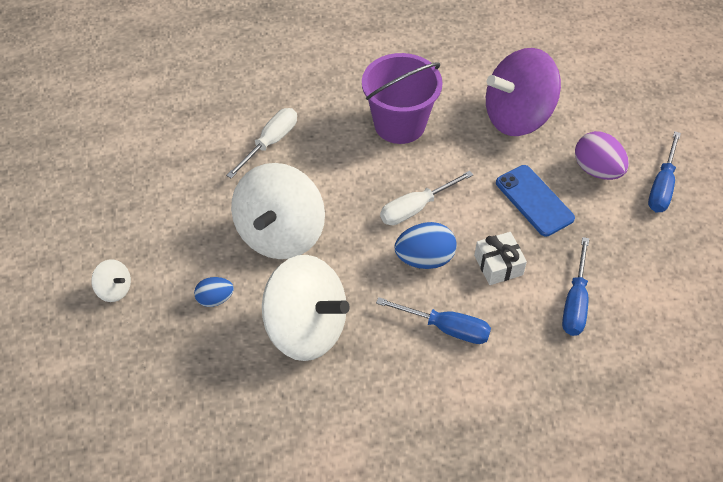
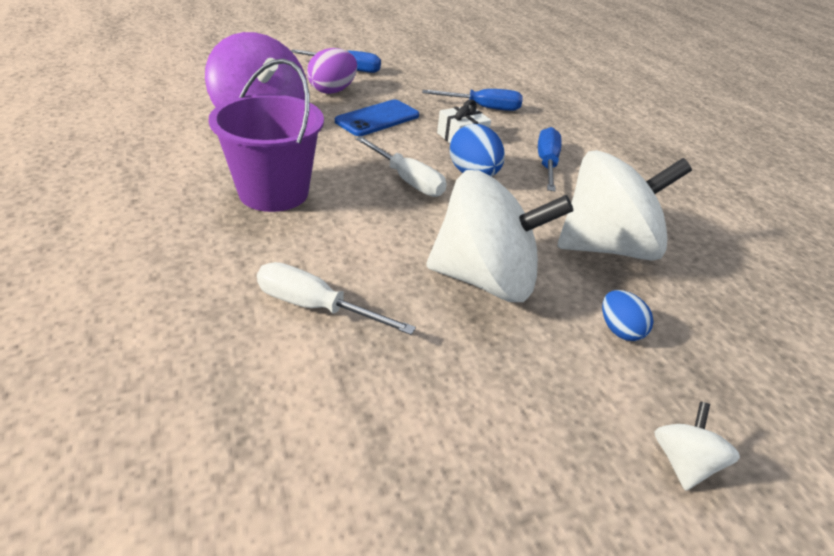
camera: 105 degrees left, 15 degrees down
(306, 328) = (606, 247): white spinning top -> white spinning top turned 60 degrees clockwise

